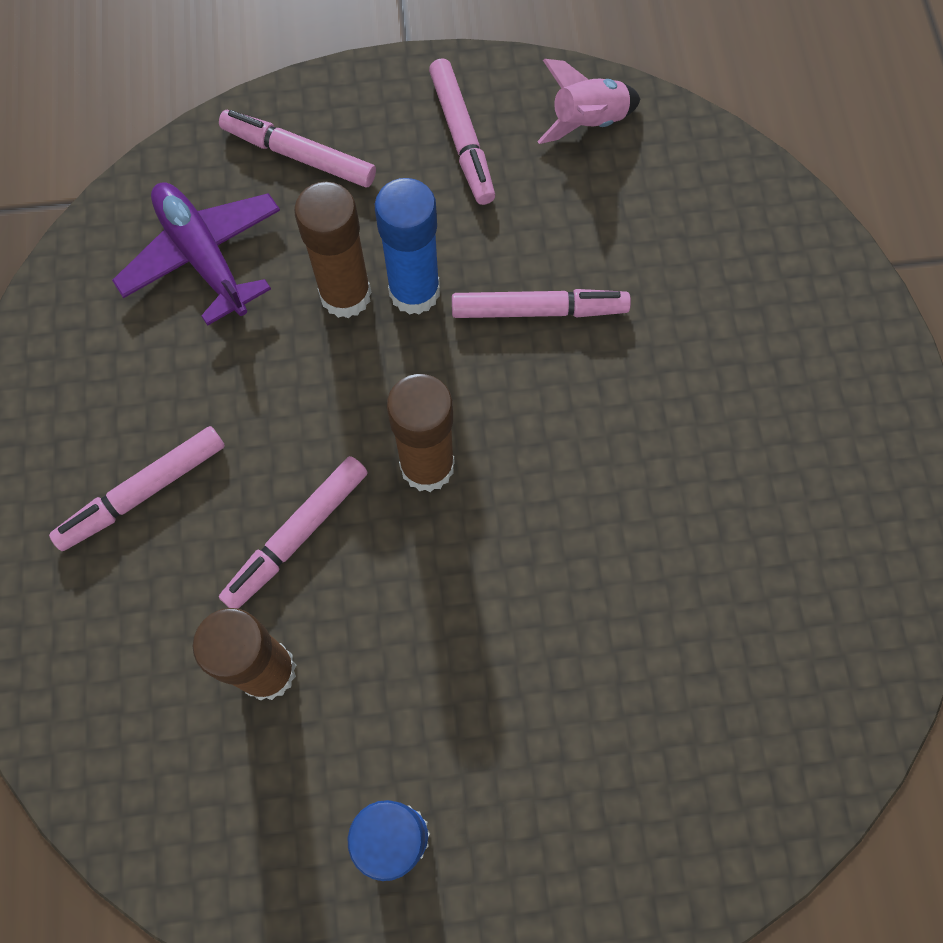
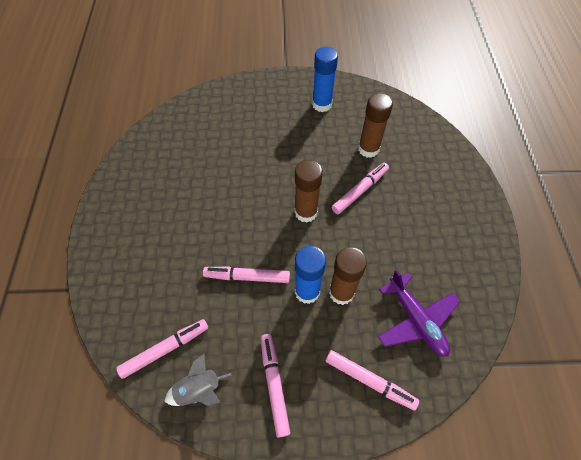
camera: 175 degrees left, 10 degrees down
(143, 492) = (426, 211): pink marker -> pink marker (165, 349)
(587, 122) = (199, 390): pink rocket -> grey rocket

